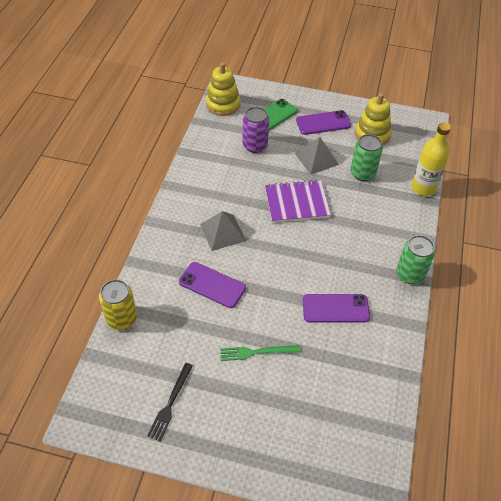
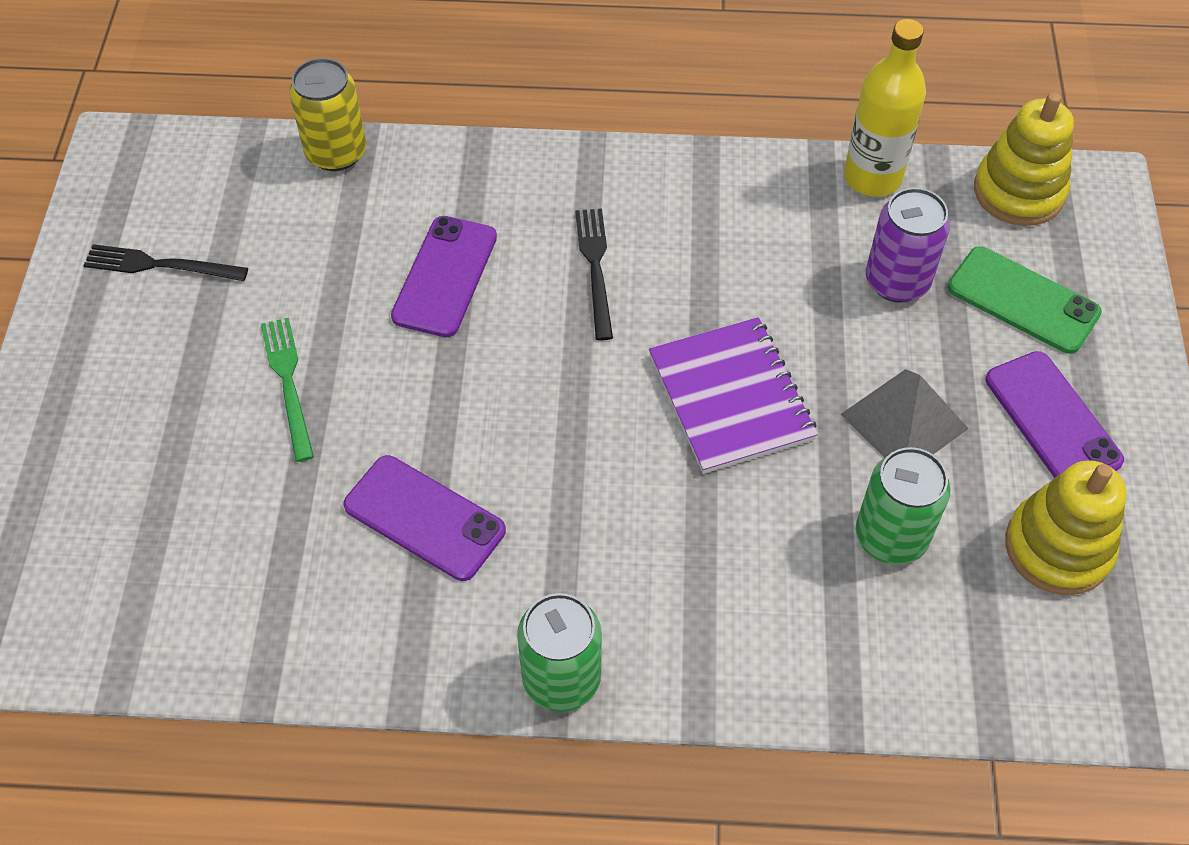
camera: 80 degrees right, 5 degrees up
(222, 232) = (595, 268): grey pyramid -> black fork
(335, 308) = (424, 518): purple phone -> purple phone turned 45 degrees counterclockwise
(423, 188) = (890, 700): yellow bottle -> yellow bottle (872, 177)

